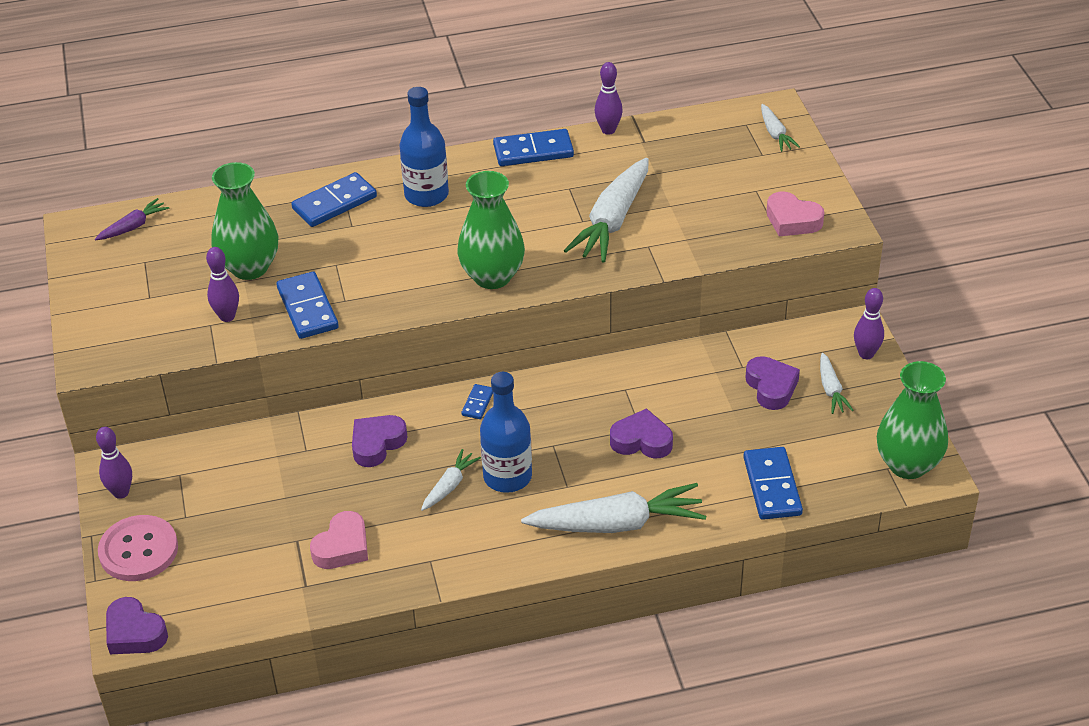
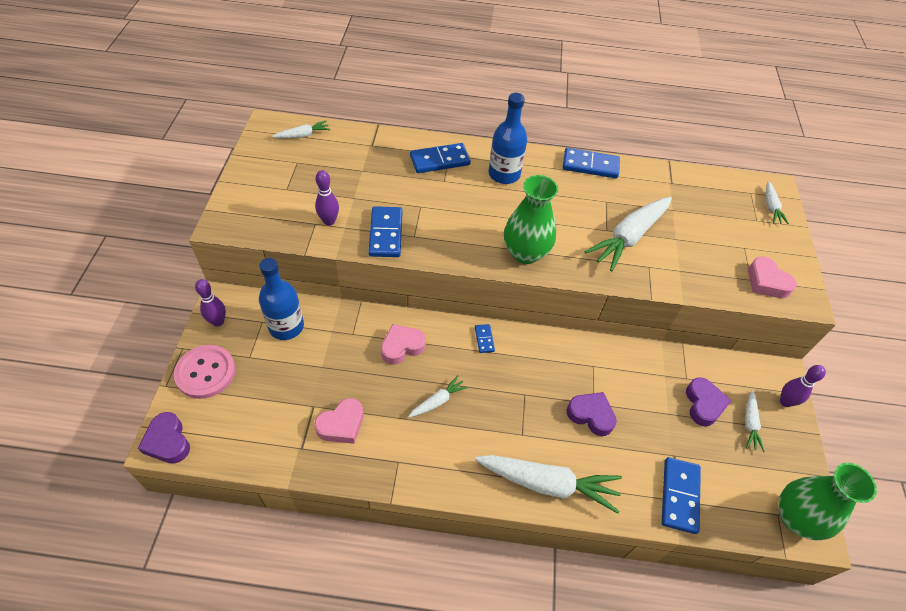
camera: 15 degrees right, 10 degrees up
(134, 226) = (303, 135): purple carrot -> white carrot
(249, 267) = (362, 189): green vase -> none
(377, 444) = (402, 347): purple heart -> pink heart
(478, 403) = (484, 339): blue domino -> blue domino turned 45 degrees counterclockwise
(507, 476) = (482, 409): blue bottle -> blue bottle (286, 326)
(608, 130) = (648, 166): purple bowling pin -> none

